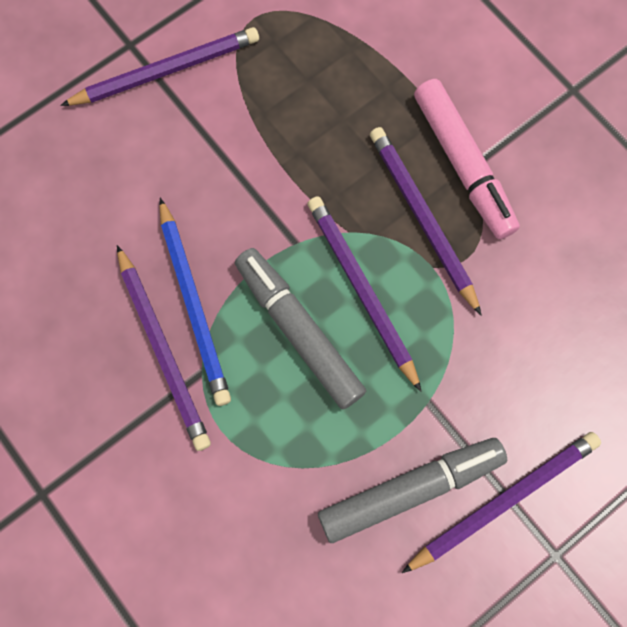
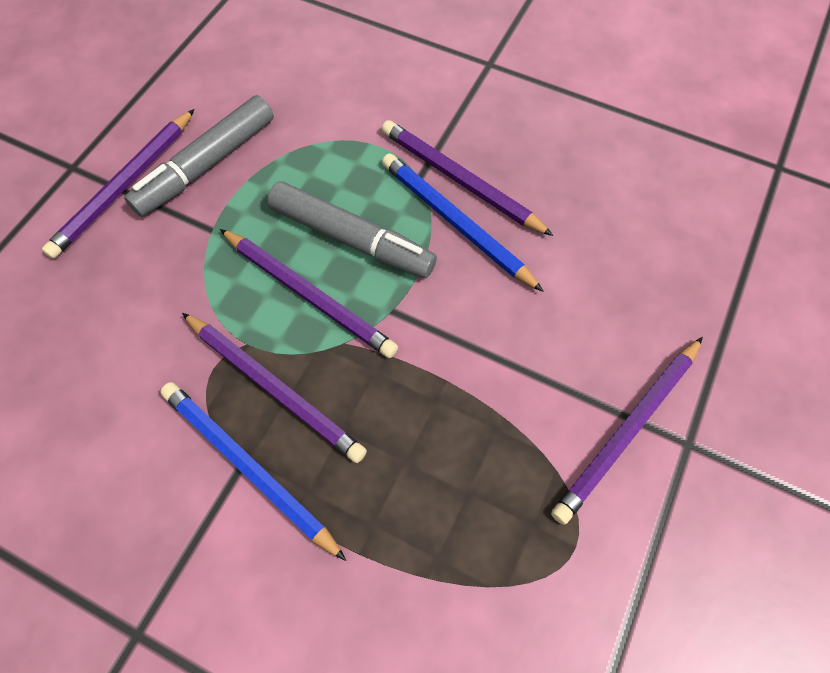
camera: 155 degrees right, 10 degrees down
(463, 165) = (249, 467): pink marker -> blue pencil

